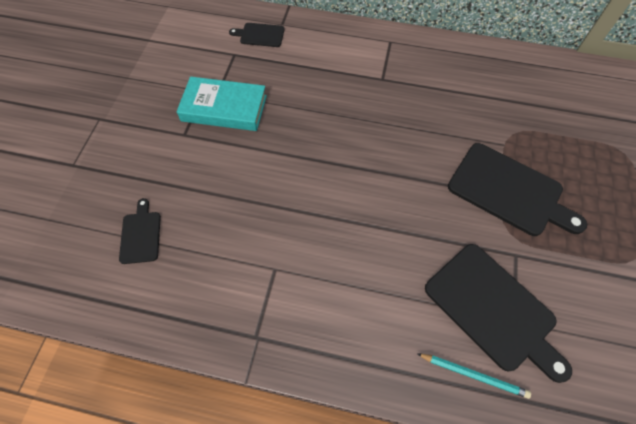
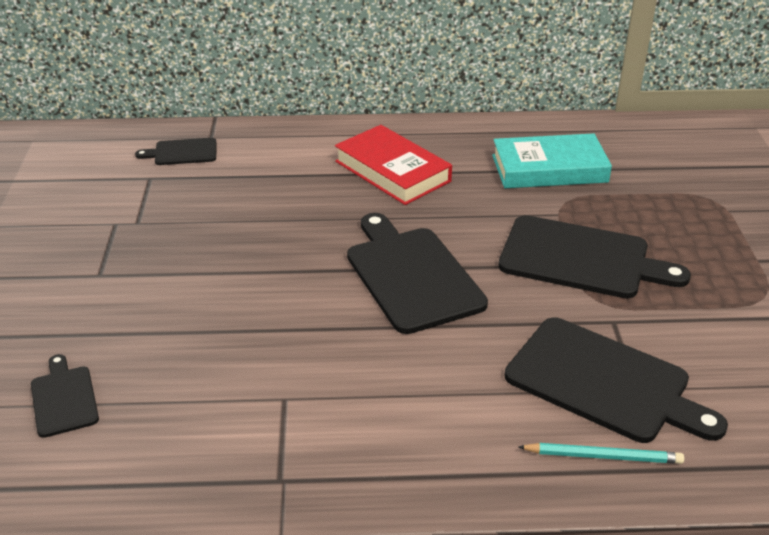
camera: 15 degrees left, 25 degrees down
(224, 108) = (153, 237): turquoise book -> turquoise book (549, 169)
(385, 180) = (411, 275): none -> black cutting board
(397, 80) = (392, 171): none -> red book

